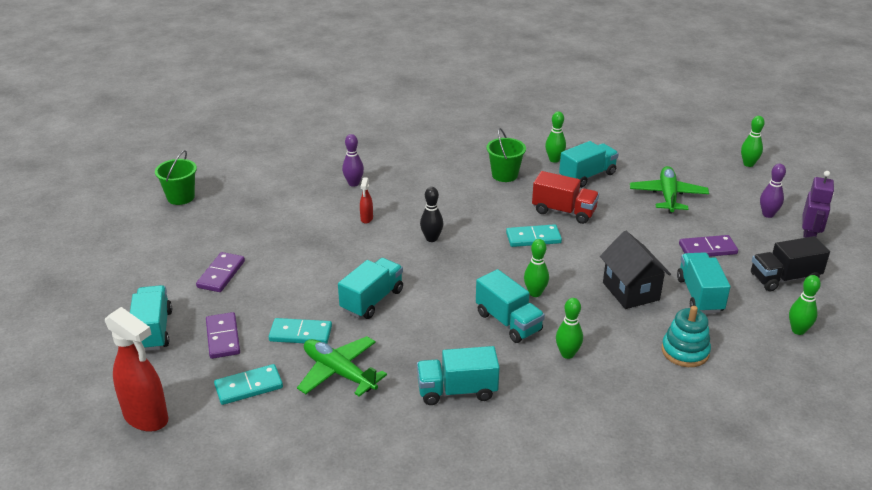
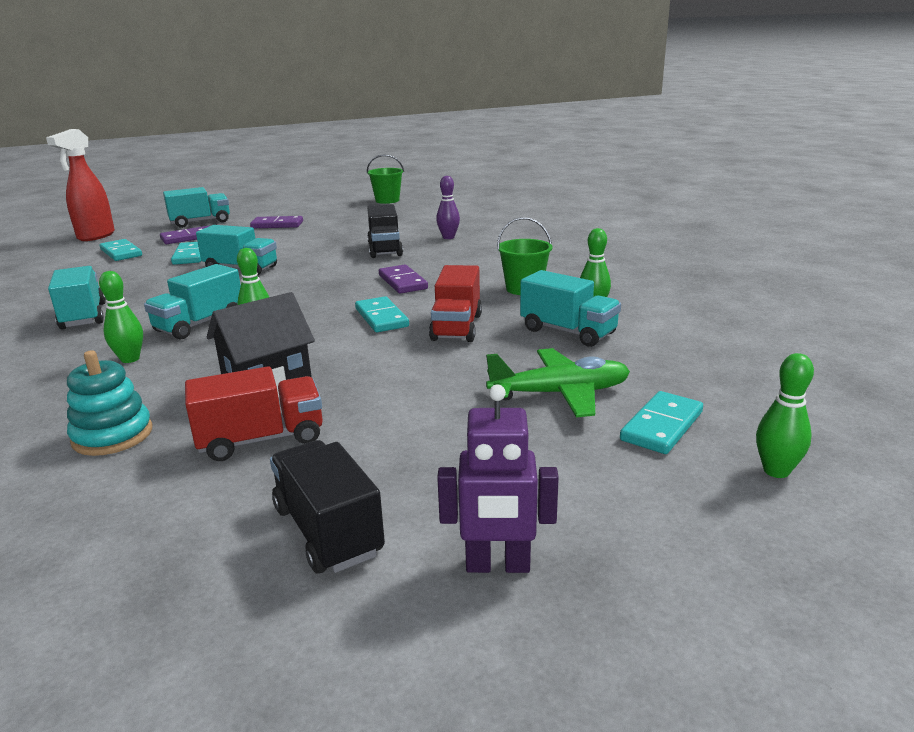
camera: 75 degrees right, 10 degrees down
(339, 372) = (130, 273): green plane -> none
(366, 219) = (385, 249): red spray bottle -> black truck
(431, 238) = (359, 275): black bowling pin -> none
(699, 295) = (261, 439): turquoise truck -> red truck
(707, 178) = (662, 426): none -> turquoise domino
(707, 249) = (405, 439): purple domino -> purple domino (403, 282)
(768, 214) = (574, 503): purple bowling pin -> none
(798, 330) = (146, 552): green bowling pin -> none

